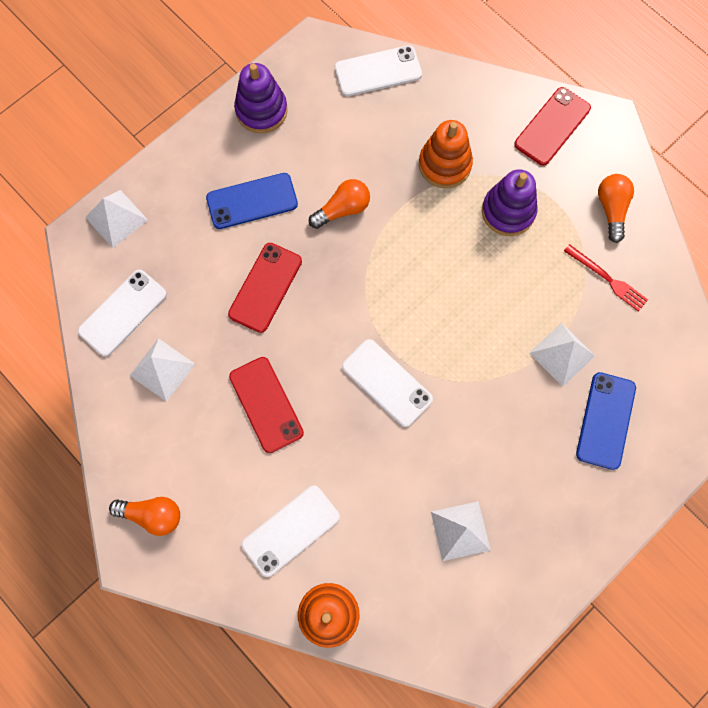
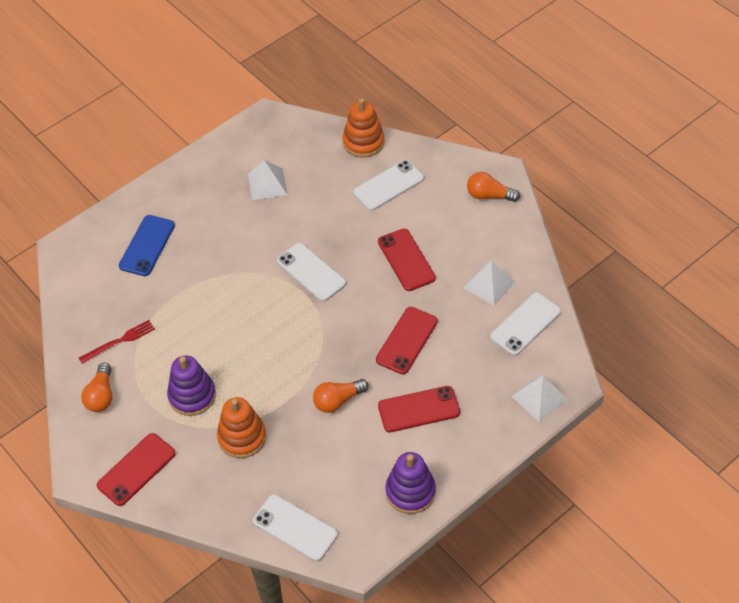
camera: 175 degrees left, 20 degrees down
(252, 201) = (419, 409): blue phone -> red phone
(378, 71) = (295, 527): white phone -> white phone turned 45 degrees clockwise
(562, 354) = (170, 289): white pyramid -> none
(607, 279) = (119, 341): red fork -> red fork turned 105 degrees clockwise

